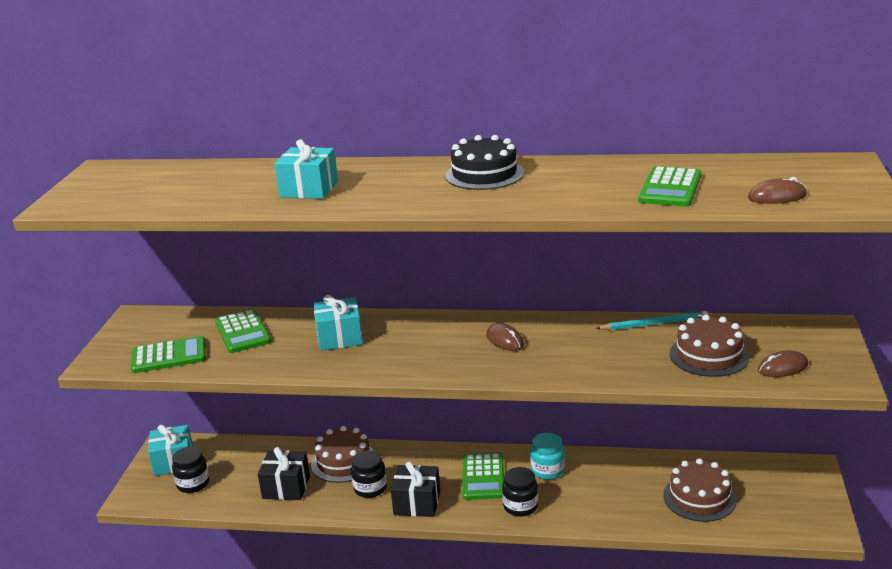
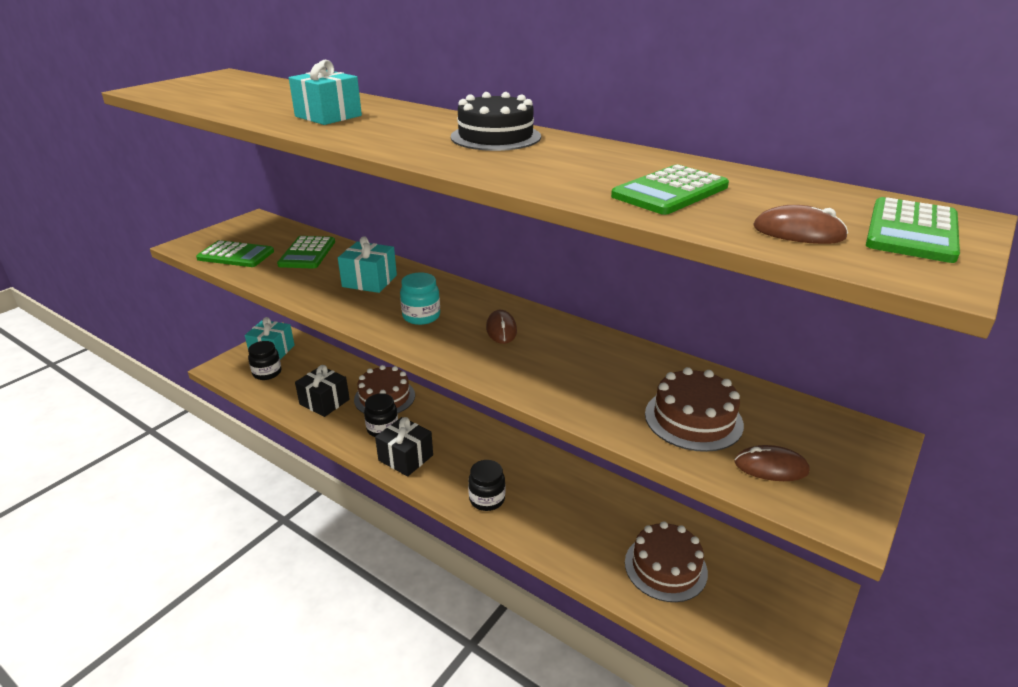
camera: 25 degrees right, 5 degrees up
(483, 477) = (480, 457): green calculator -> green calculator (911, 231)
(547, 470) = (540, 474): turquoise jar -> turquoise jar (421, 316)
(654, 324) = (665, 363): turquoise pencil -> none

